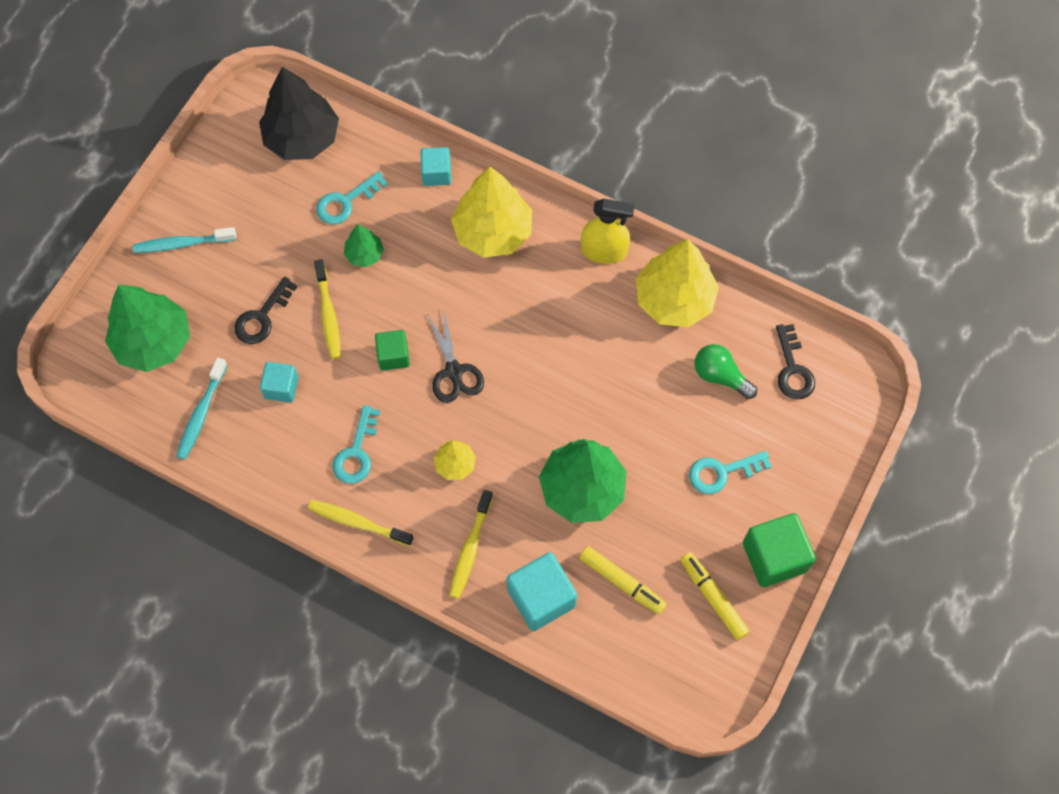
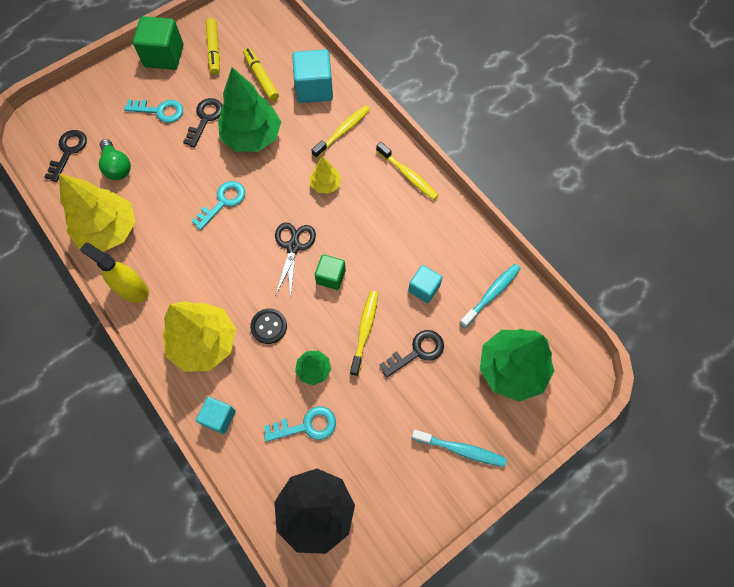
camera: 155 degrees left, 0 degrees up
(356, 452) = (389, 220): turquoise key -> turquoise key (223, 202)
(434, 275) = (269, 326): none -> black button
(657, 487) = (205, 119): none -> black key

